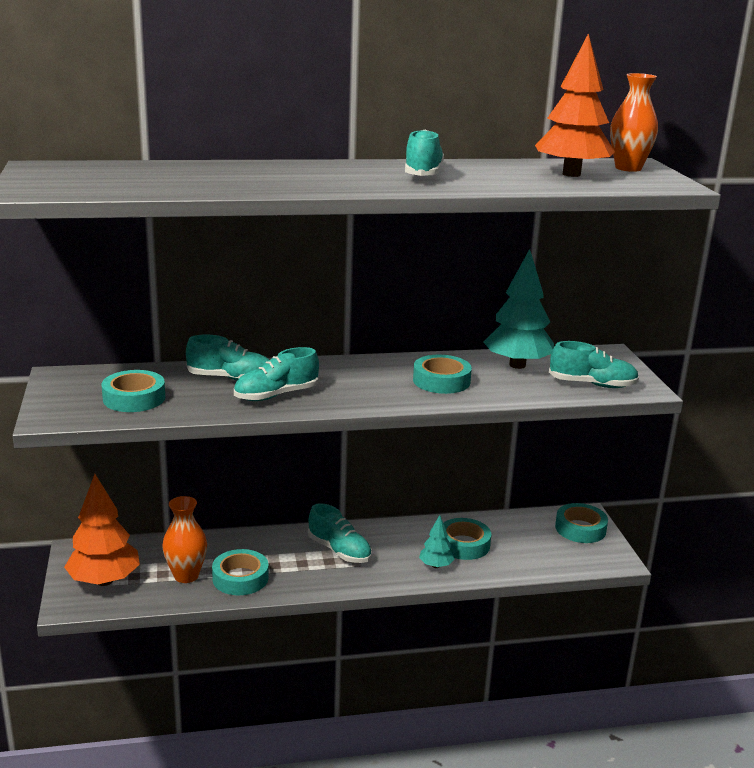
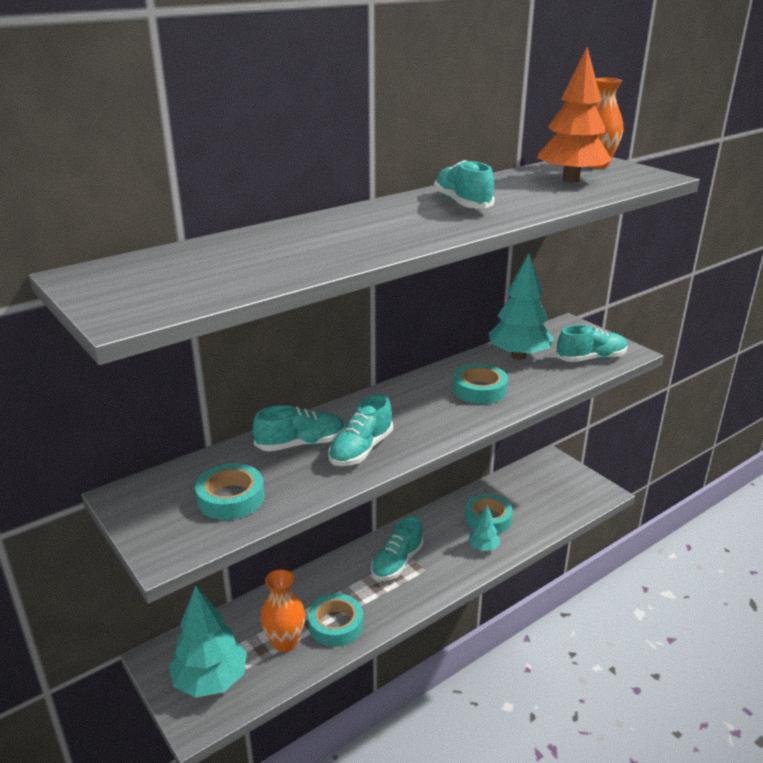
camera: 25 degrees left, 5 degrees up
(104, 581) = (211, 681): orange tree -> turquoise tree
(339, 550) = (397, 562): turquoise shoe -> turquoise shoe turned 105 degrees clockwise
(580, 528) = (557, 473): turquoise tape -> none

